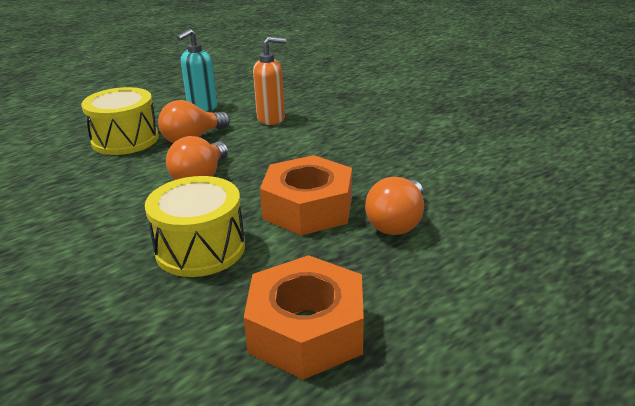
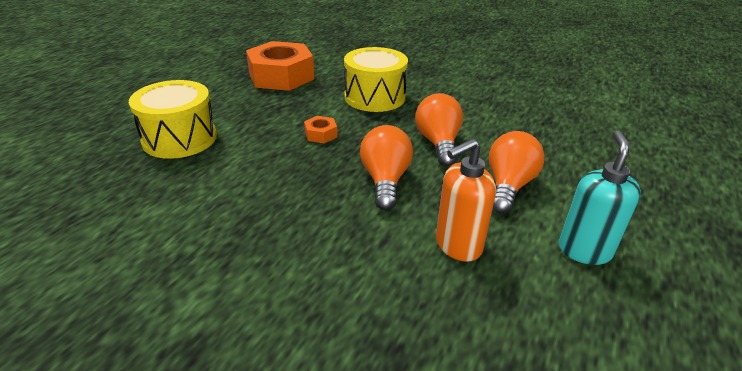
camera: 155 degrees right, 5 degrees up
(125, 140) = (576, 170): yellow drum -> yellow drum (180, 138)
(308, 208) = (321, 134): orange nut -> orange nut, size x0.42
(397, 223) = (241, 136): orange light bulb -> orange light bulb (385, 180)

